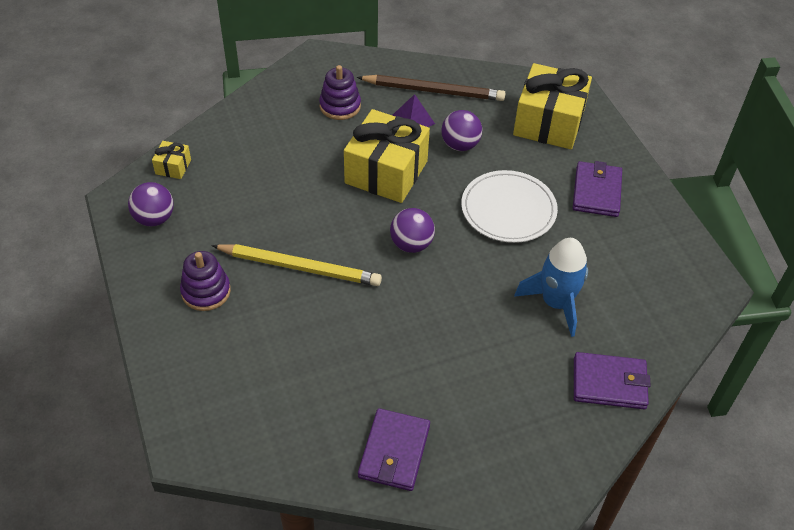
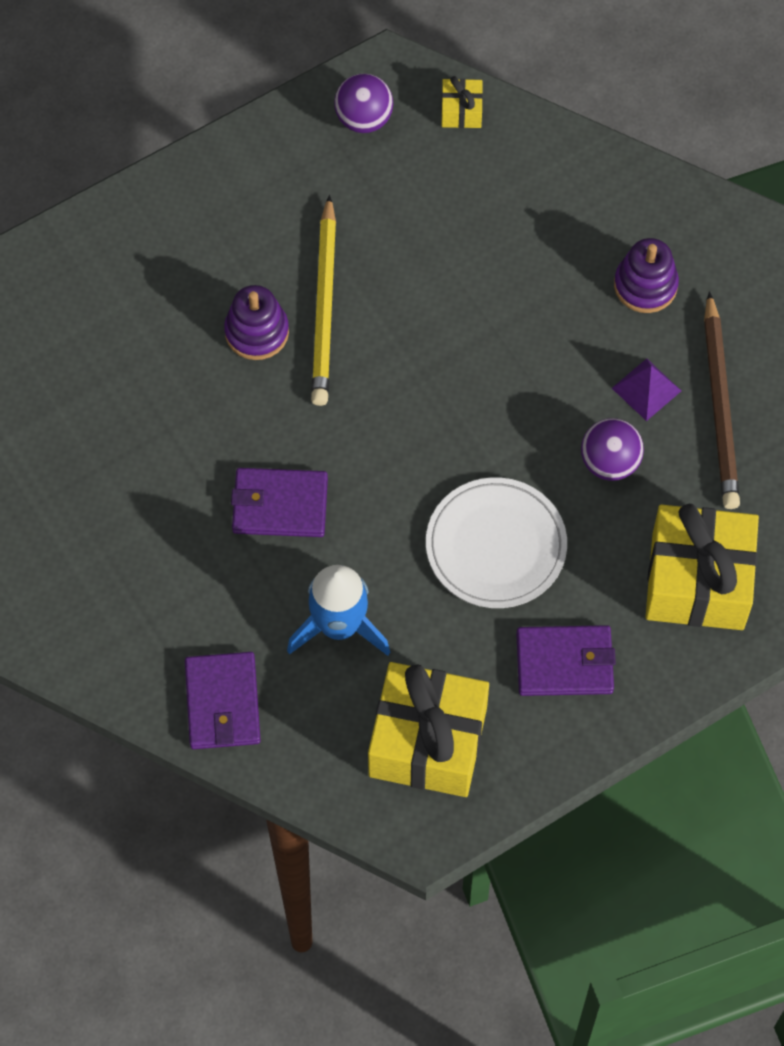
camera: 80 degrees right, 15 degrees up
(206, 291) = (260, 212): purple stacking toy -> purple stacking toy (257, 332)
(386, 172) = (525, 374): yellow gift -> yellow gift (428, 741)
(394, 452) = (75, 470): purple wallet -> purple wallet (279, 505)
(411, 244) = (397, 431): purple ball -> none

